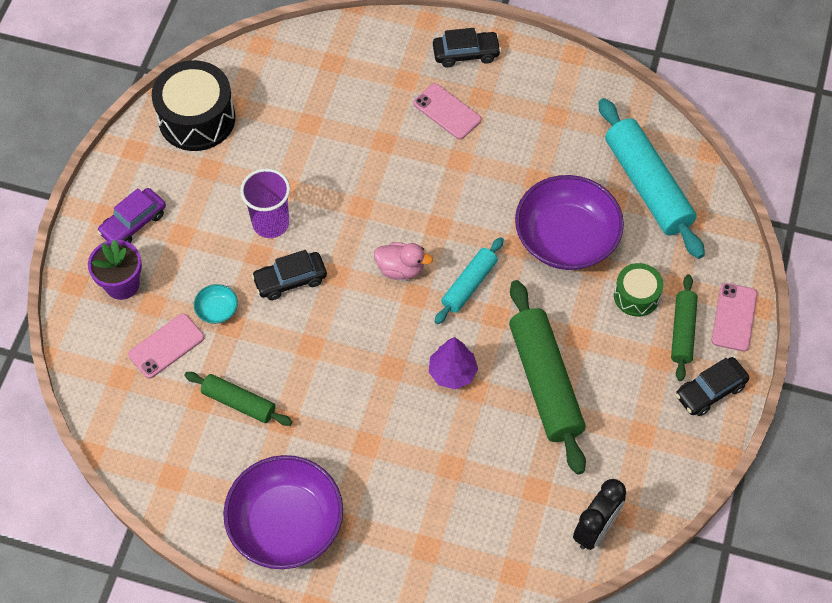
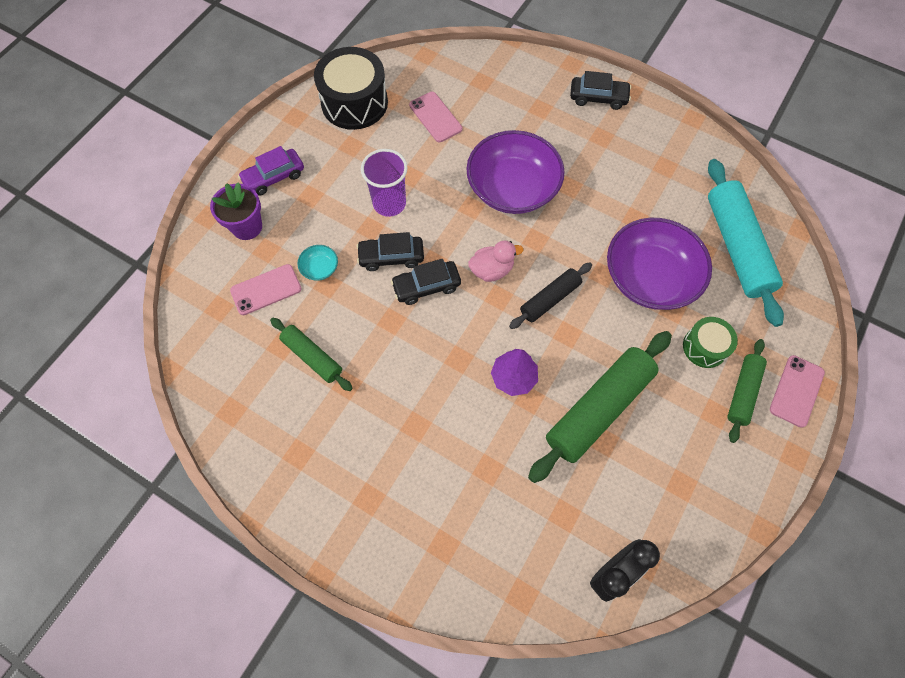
camera: 15 degrees right, 5 degrees up
(286, 523) = (319, 484): purple bowl -> purple bowl (512, 188)
(400, 269) = (491, 270): pink duck -> pink duck turned 45 degrees counterclockwise
(447, 111) = (569, 142): pink phone -> pink phone (435, 117)
(469, 284) = (550, 299): turquoise rolling pin -> black rolling pin
(545, 382) = (598, 409): green rolling pin -> green rolling pin turned 45 degrees clockwise
(710, 391) = (758, 459): black car -> black car (426, 286)

